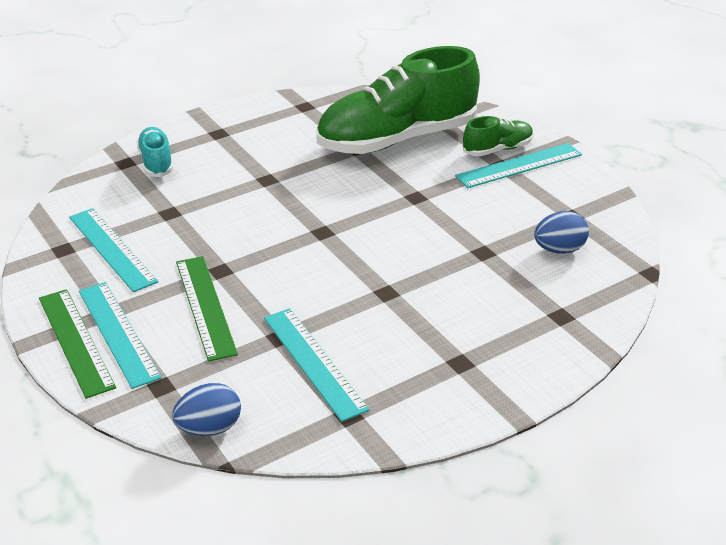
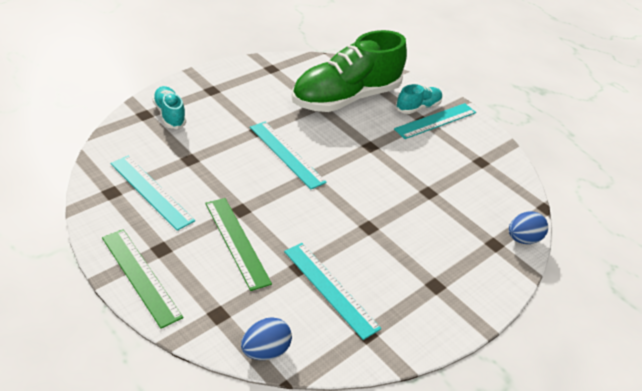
camera: 15 degrees left, 5 degrees up
(118, 333) = (173, 267): turquoise ruler -> turquoise ruler (286, 154)
(497, 149) = (417, 107): green shoe -> turquoise shoe
(559, 249) = (479, 190): blue egg -> blue egg (522, 239)

